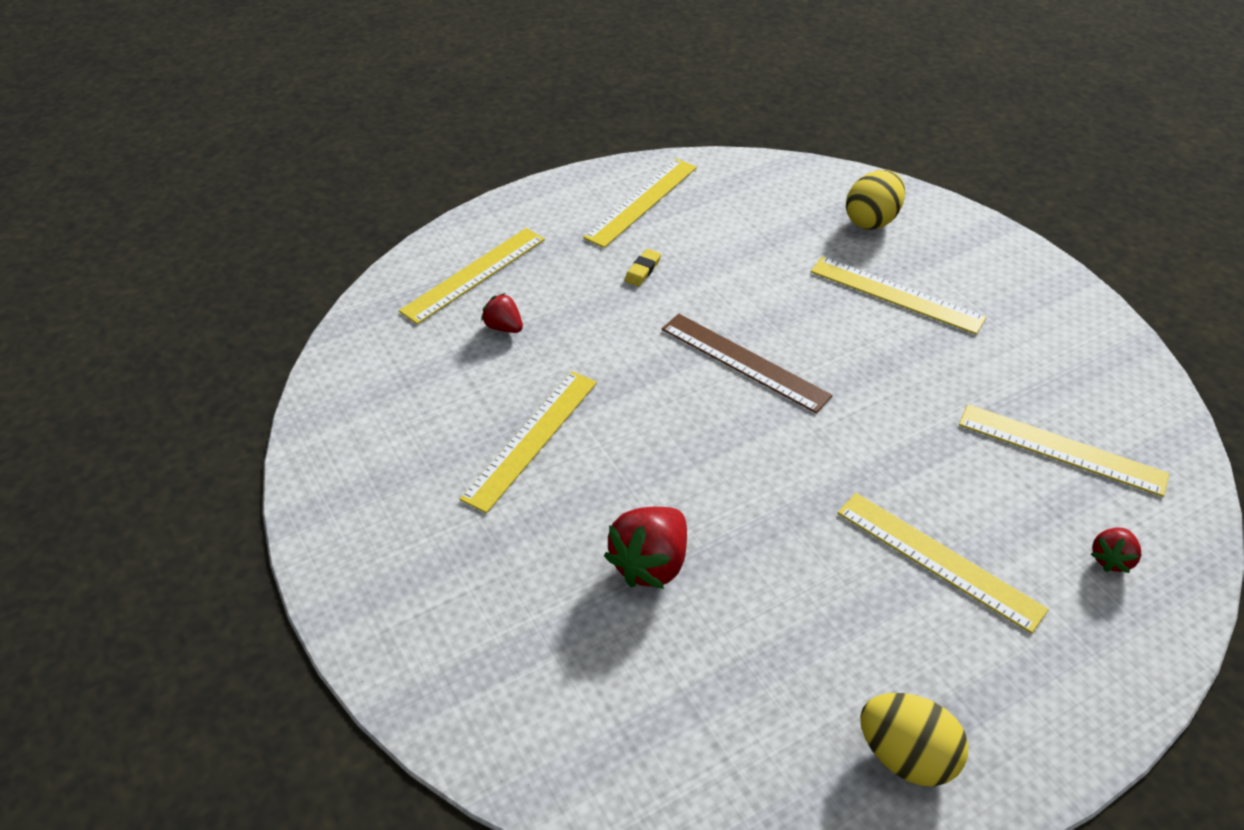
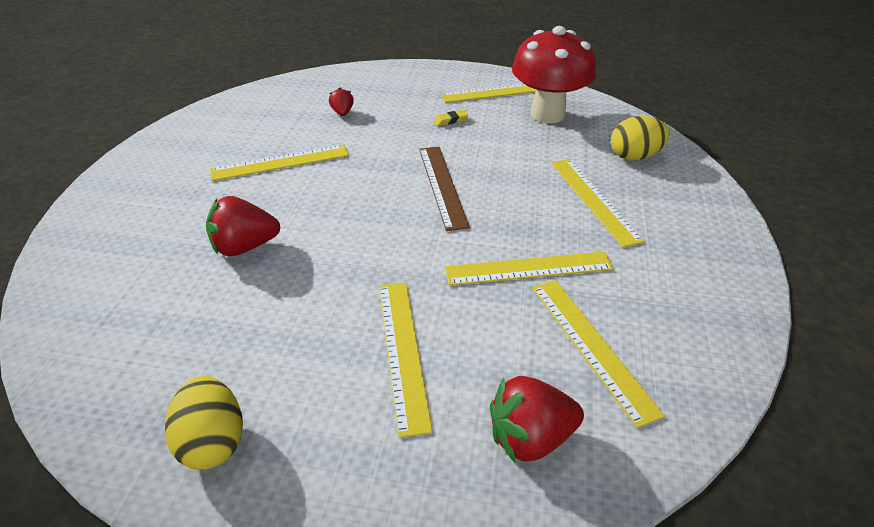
camera: 40 degrees right, 5 degrees down
(474, 274) = (363, 87): yellow ruler -> yellow ruler (529, 268)
(731, 207) = (547, 114): none -> red mushroom
(1111, 559) = (530, 437): red strawberry -> red strawberry, size x1.78

